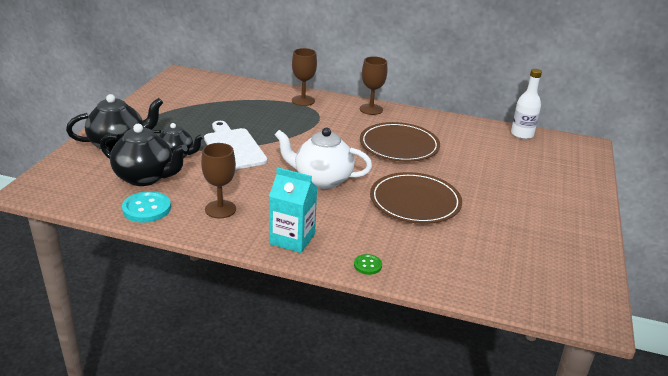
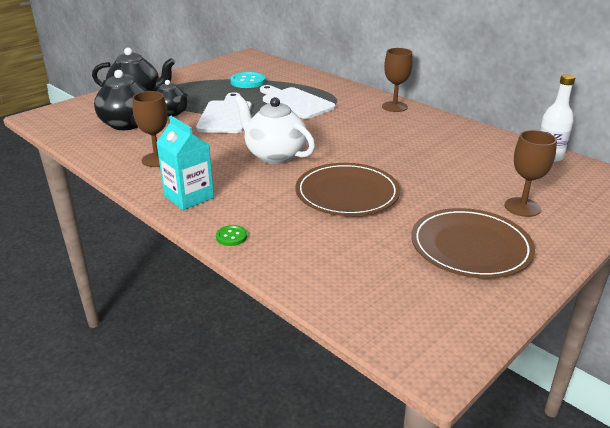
camera: 30 degrees right, 0 degrees up
(146, 208) = (101, 146): turquoise button -> turquoise button (248, 81)
(283, 121) = (295, 102): none -> white cutting board
(303, 100) = (334, 90): brown goblet -> brown goblet (522, 207)
(399, 145) = (388, 142): brown plate -> brown plate (470, 246)

